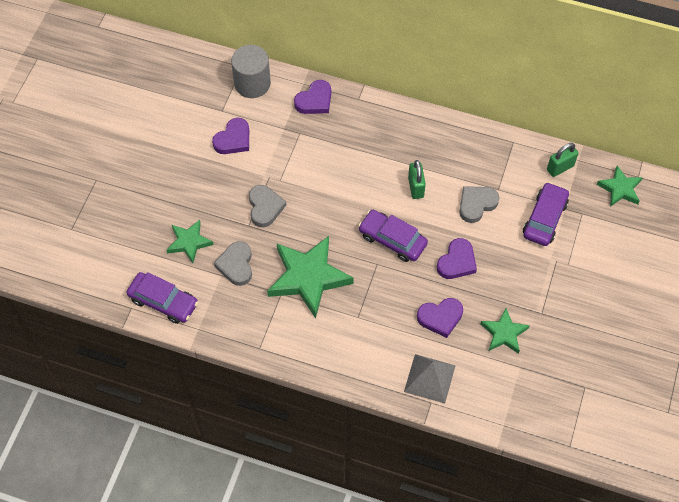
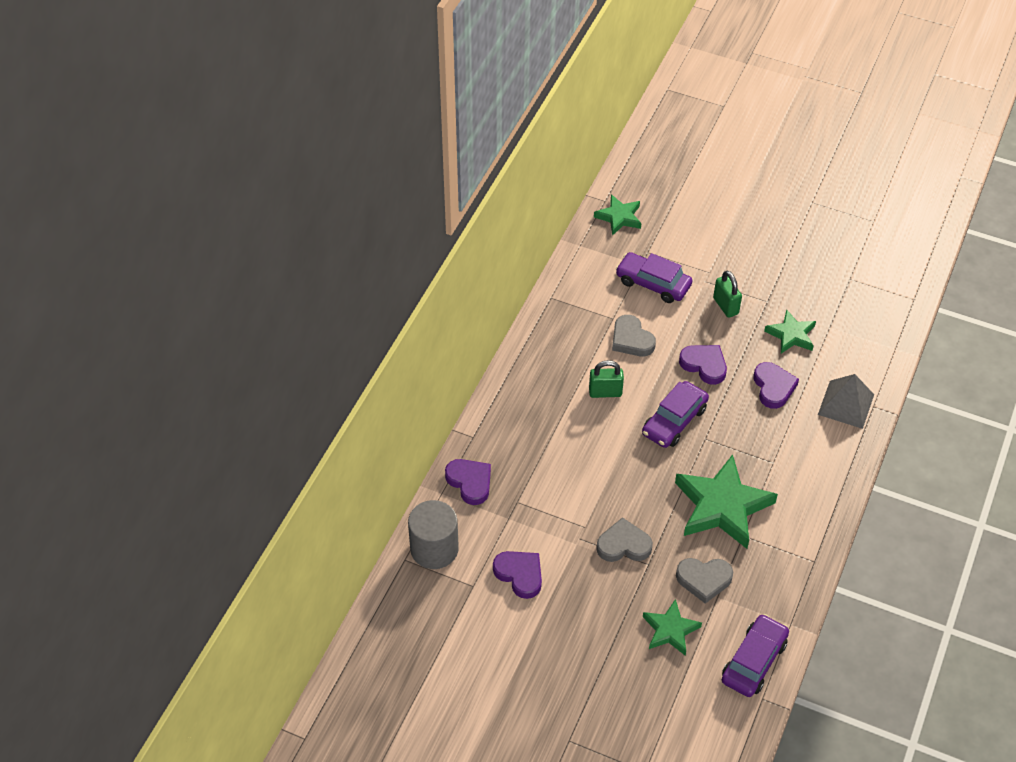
camera: 85 degrees left, 10 degrees down
(560, 168) = (589, 262): green padlock -> green padlock (725, 306)

